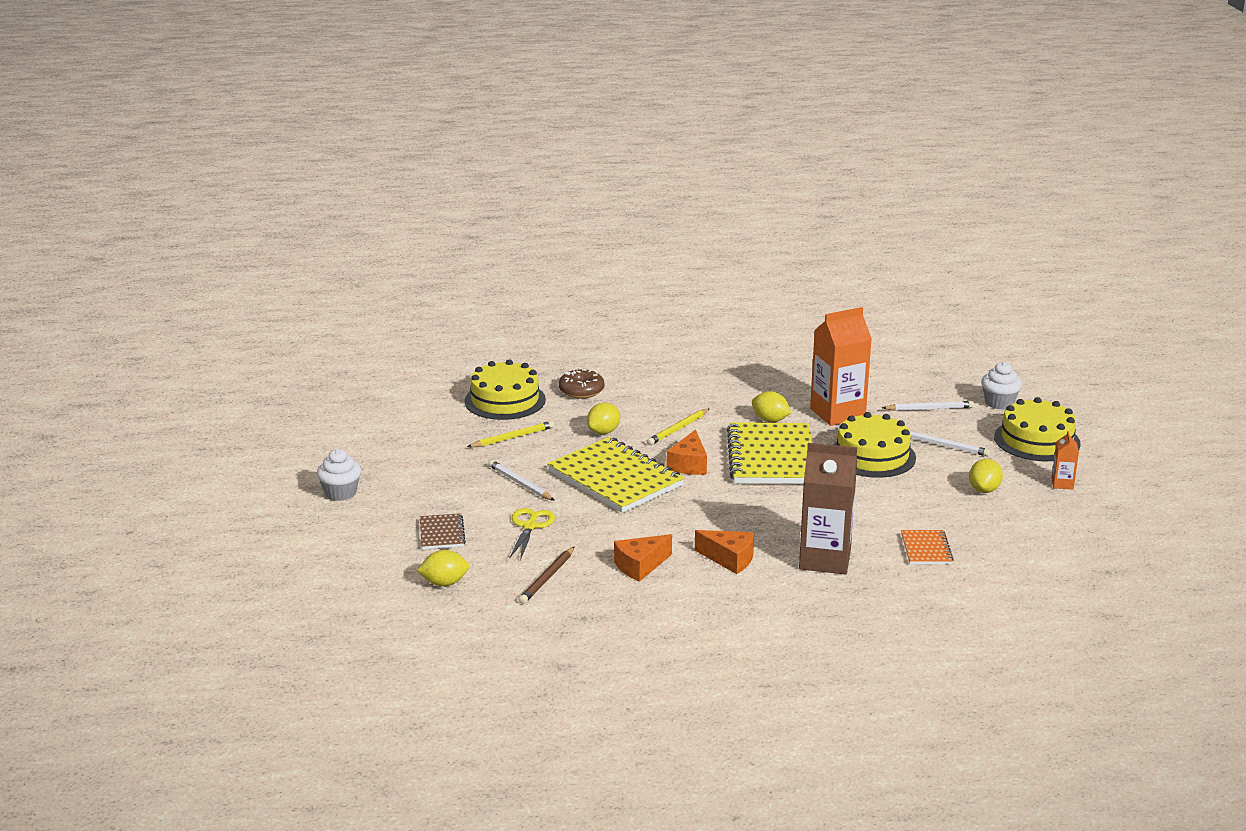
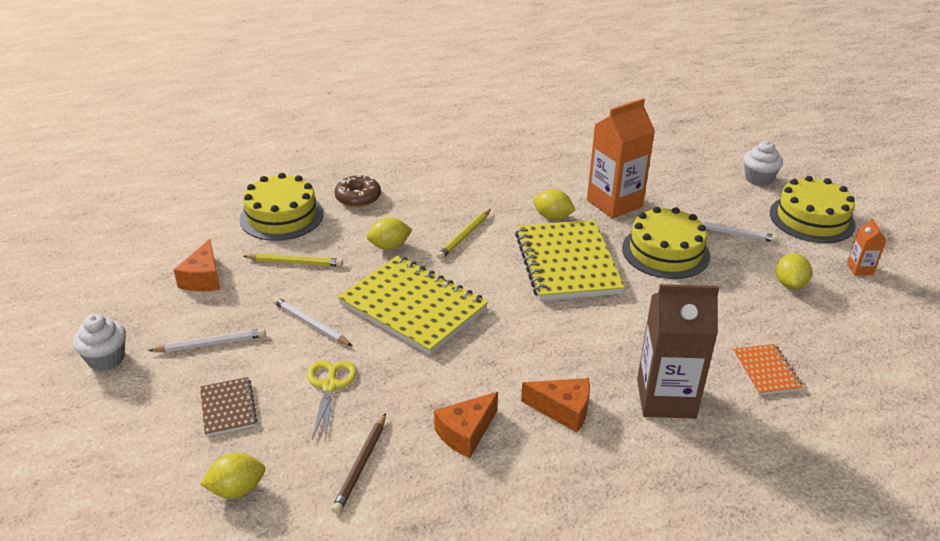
camera: 10 degrees left, 10 degrees up
(513, 437) = (295, 262): yellow pencil -> yellow pencil turned 45 degrees clockwise
(603, 432) = (389, 246): yellow lemon -> yellow lemon turned 45 degrees clockwise
(689, 464) = (486, 280): orange cheese -> orange cheese (203, 278)
(929, 409) = (698, 191): white pencil -> white pencil (211, 344)

